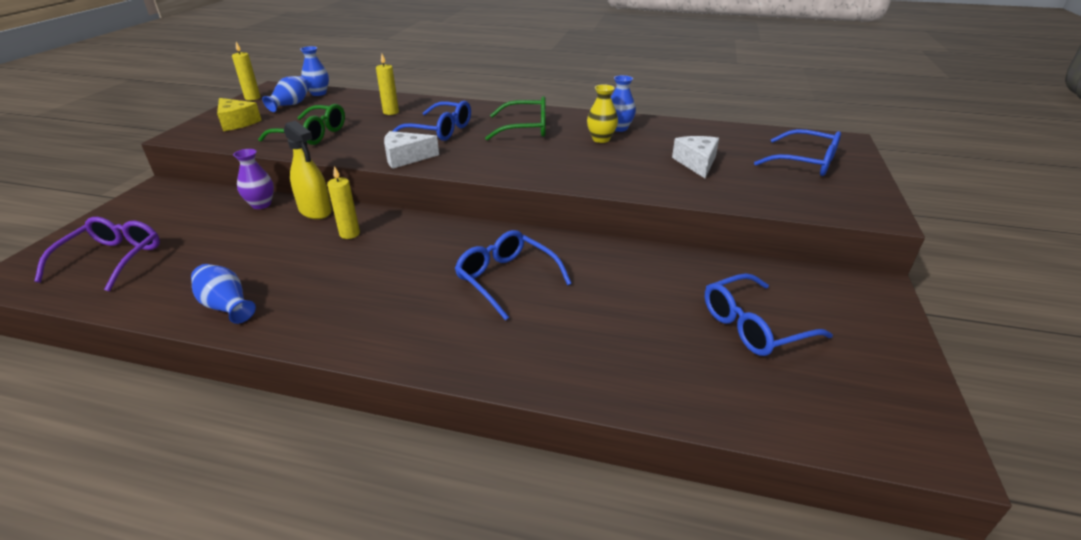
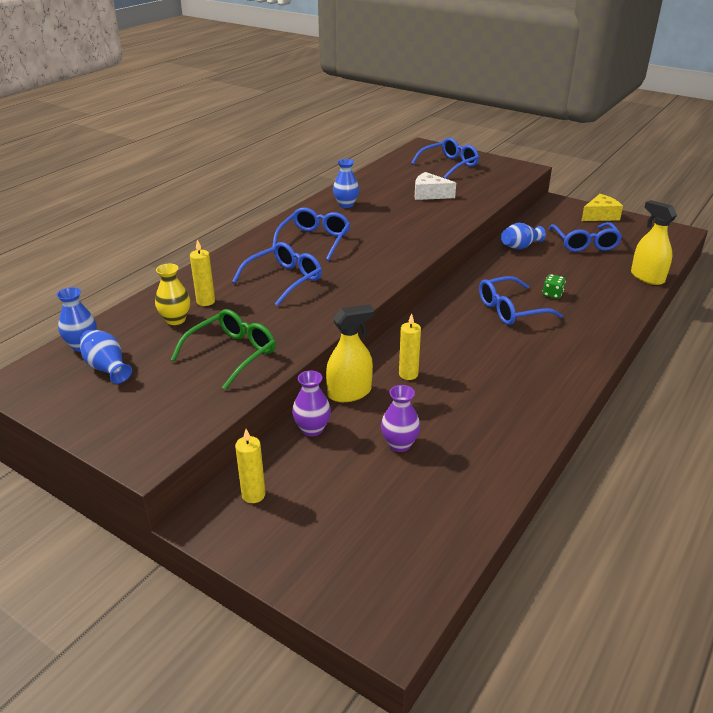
camera: 70 degrees left, 0 degrees up
(112, 259) = (386, 536): purple glasses -> none
(227, 306) = (506, 445): blue vase -> blue vase (520, 246)
(235, 246) = (399, 444): none -> purple vase
(237, 122) = (137, 410): yellow cheese -> yellow cheese (600, 216)
(252, 98) = (41, 400): yellow candle -> yellow candle (253, 495)
(405, 158) = (340, 304): white cheese -> none
(525, 128) = (314, 240): green glasses -> blue glasses
(565, 308) = (552, 294): none -> green dice
(601, 139) = (363, 215): yellow vase -> yellow vase (175, 320)
(691, 406) = (647, 277): none -> yellow spray bottle

